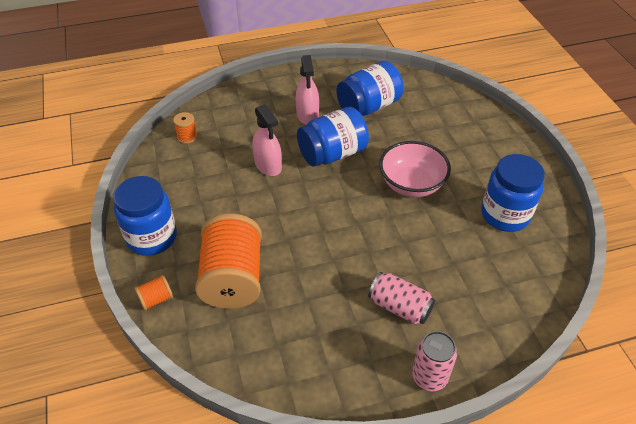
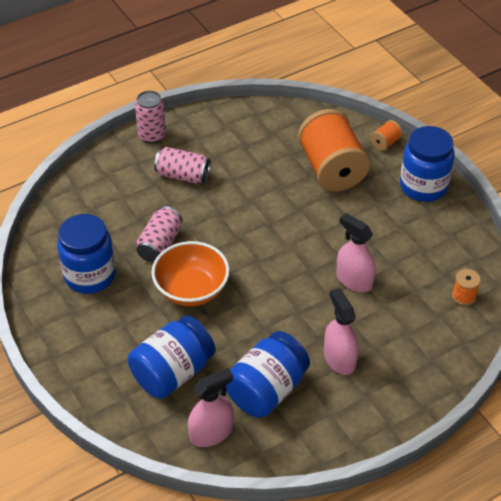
camera: 165 degrees right, 0 degrees up
(332, 154) = (289, 309): blue jar -> blue jar (172, 372)
(411, 184) = (191, 290): pink bowl -> orange bowl
(414, 90) = (211, 433): none -> pink spray bottle
(435, 231) = (160, 244): none -> pink can

